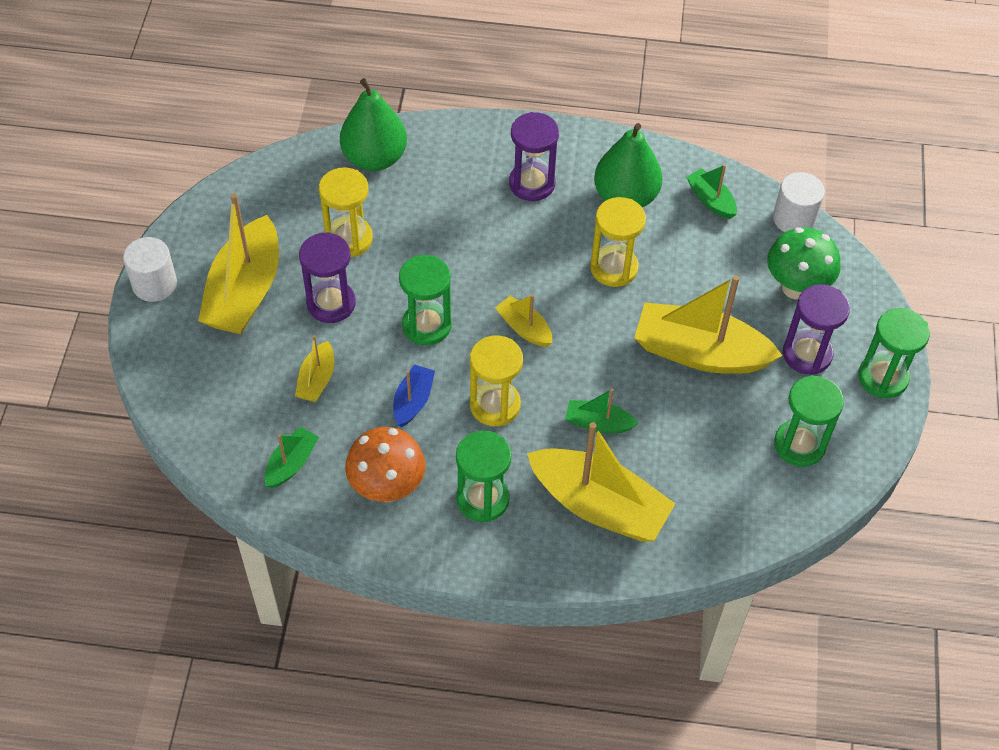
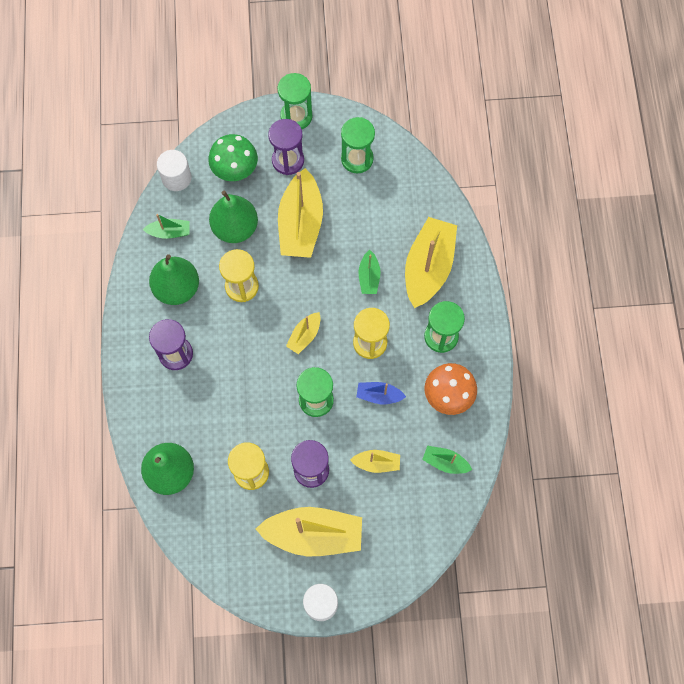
camera: 100 degrees left, 15 degrees up
(705, 274) = (235, 228): none -> green pear
(710, 200) = (169, 232): green boat -> green boat turned 135 degrees counterclockwise

